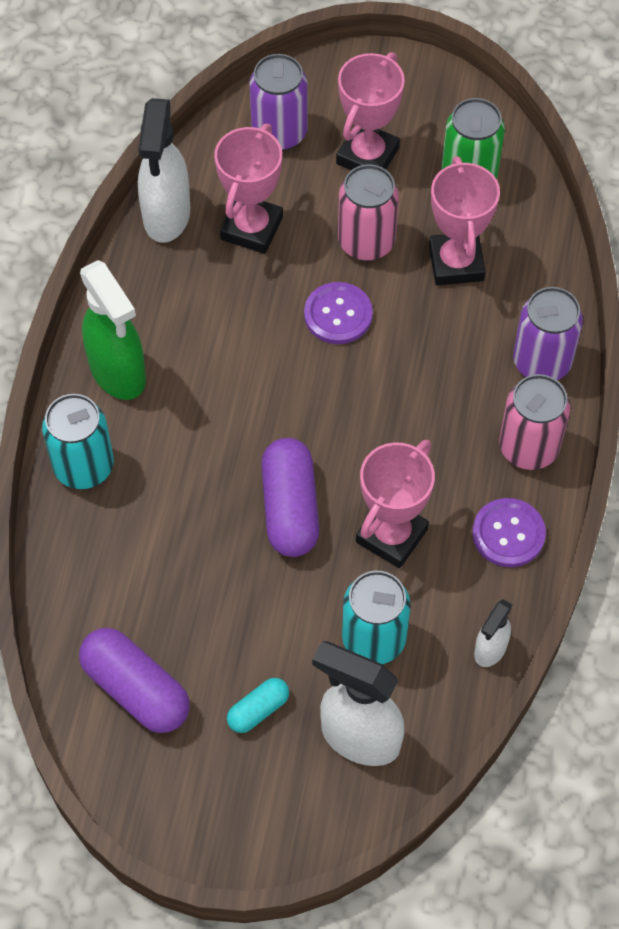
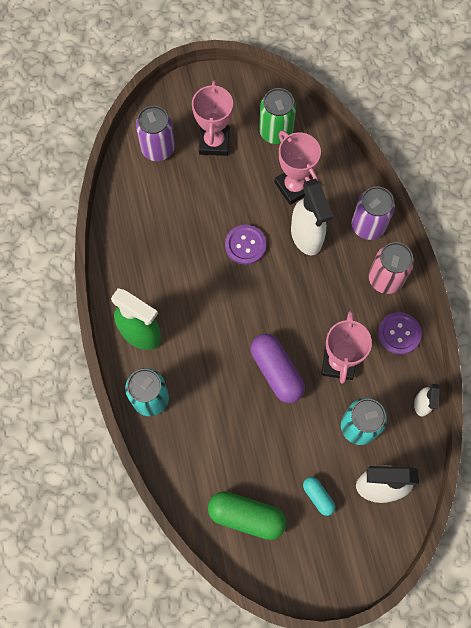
camera: 25 degrees left, 10 degrees up
(136, 689) = (246, 516): purple capsule -> green capsule
(166, 216) = (120, 226): white spray bottle -> white spray bottle (306, 237)
(251, 228) = (171, 213): pink trophy -> none
(258, 710) = (318, 496): turquoise capsule -> turquoise capsule turned 60 degrees counterclockwise
(366, 242) = (239, 195): pink can -> none

